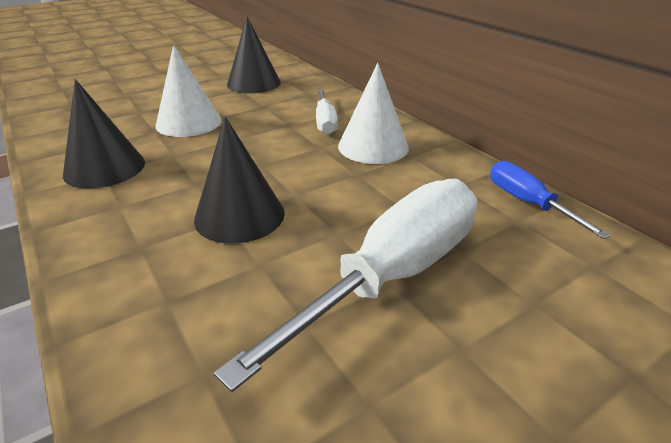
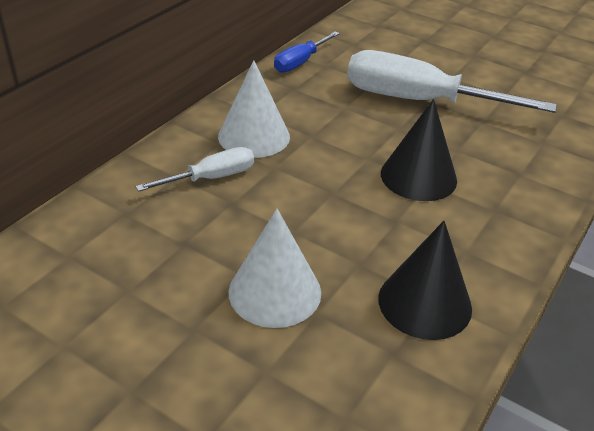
camera: 115 degrees left, 5 degrees up
(254, 83) = (93, 287): black cone -> none

